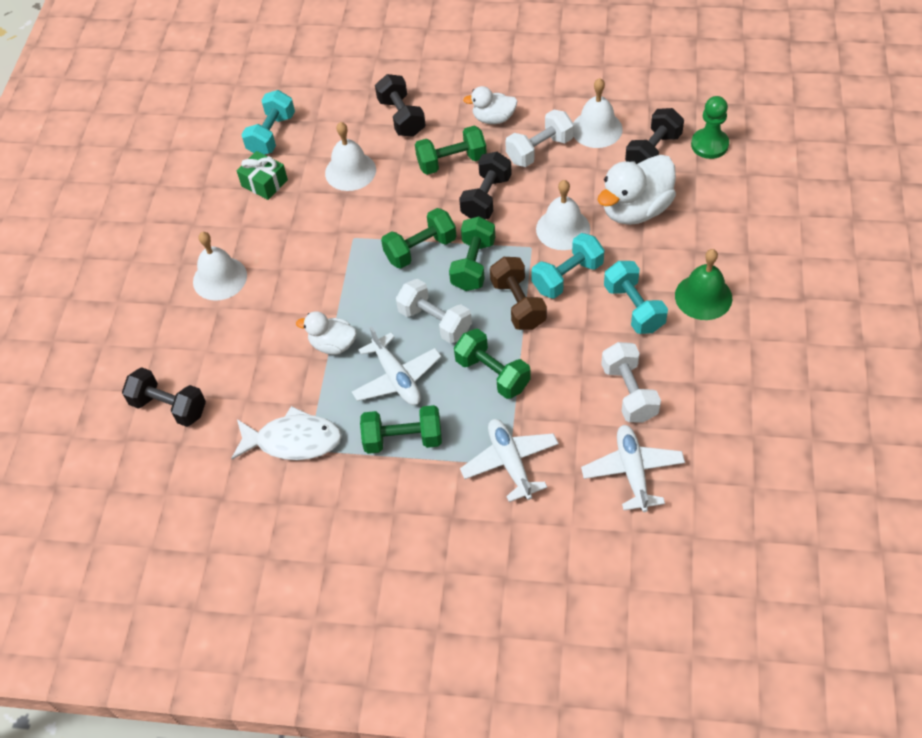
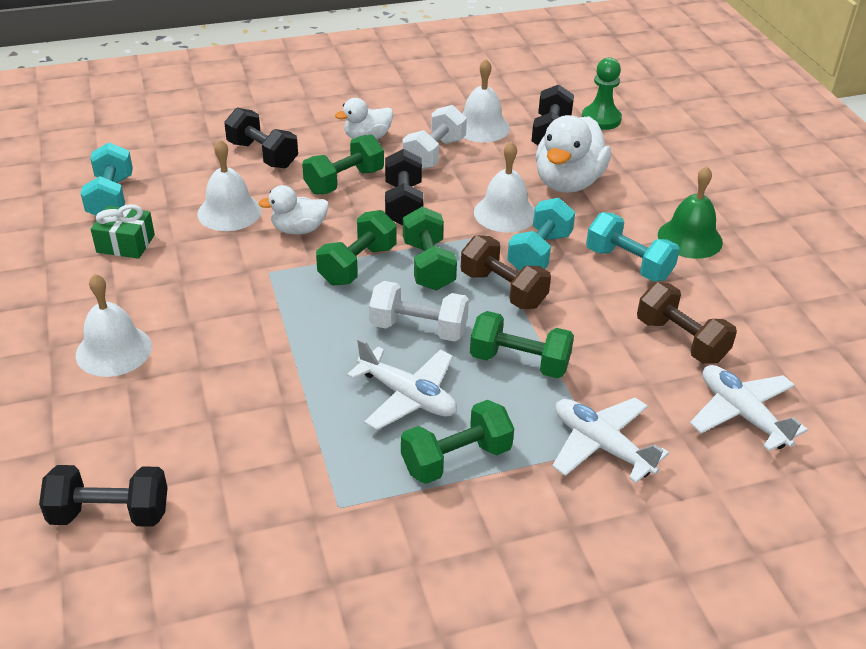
camera: 30 degrees left, 15 degrees down
(293, 441) = (312, 503): white fish -> none
(333, 345) = (305, 383): white duck -> white duck (298, 229)
(629, 392) = (681, 340): white dumbbell -> brown dumbbell

